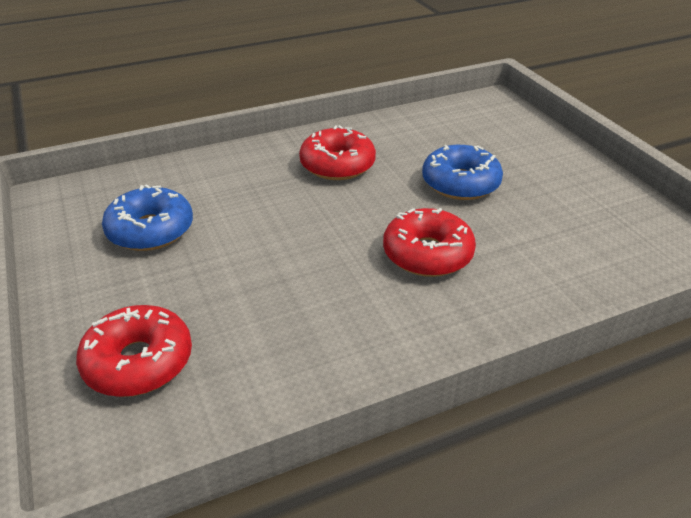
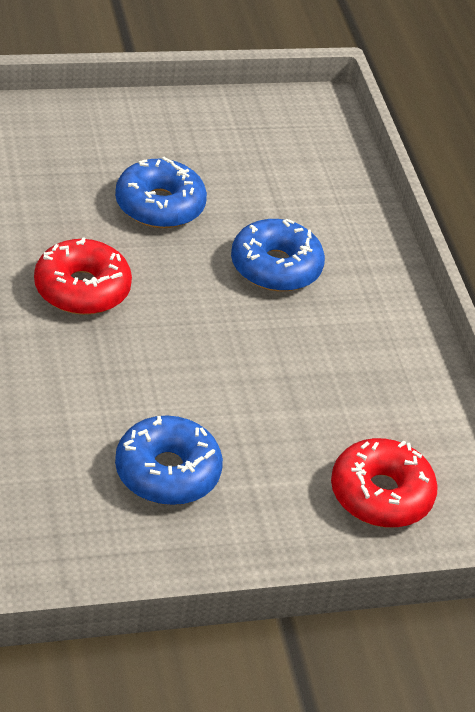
camera: 85 degrees left, 5 degrees up
(427, 254) = (275, 267): red donut -> blue donut

